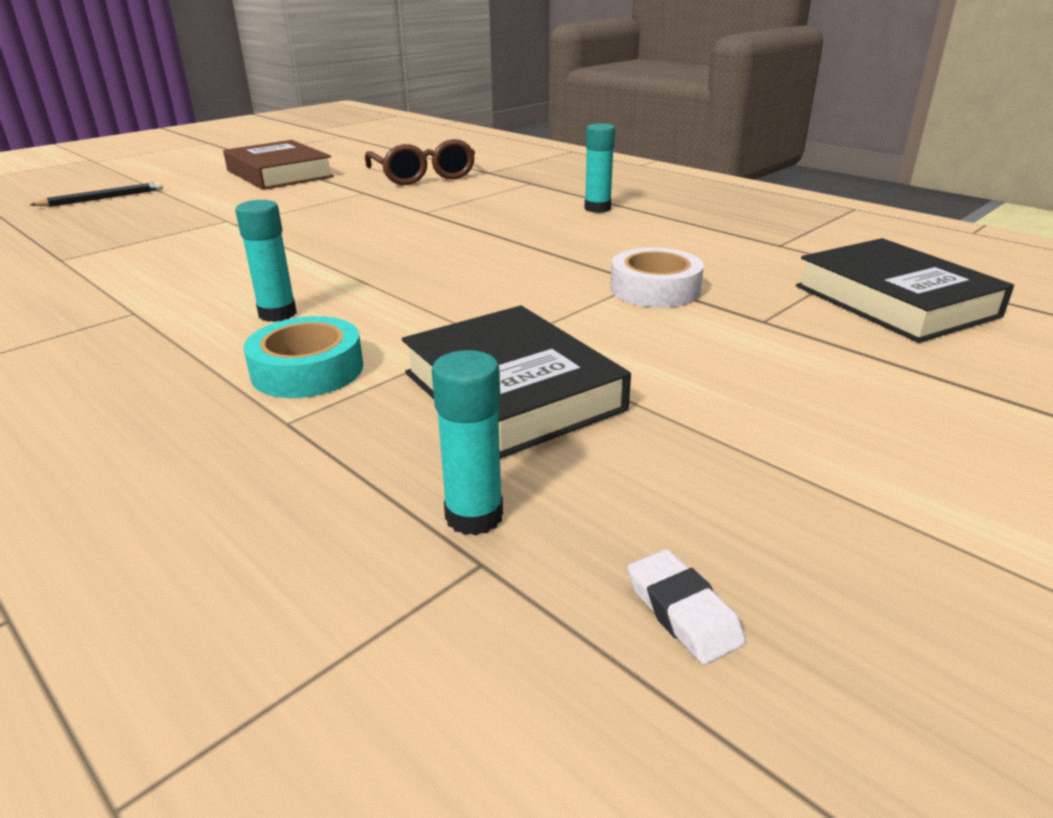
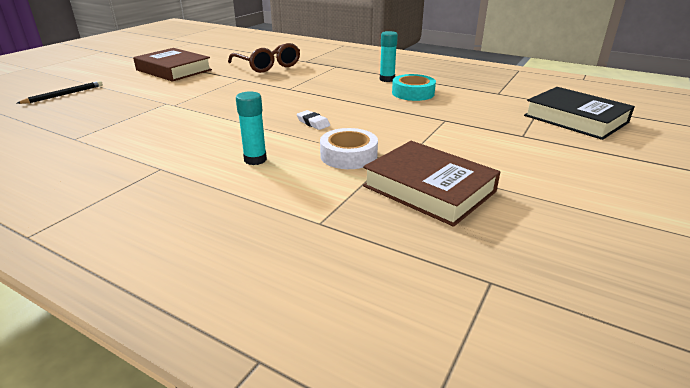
camera: 15 degrees left, 0 degrees up
(307, 370) = (304, 191): turquoise tape -> turquoise tape (413, 93)
(474, 516) = (467, 258): turquoise glue stick -> none
(512, 391) = (429, 189): black book -> brown book
(655, 289) = (455, 124): white tape -> white tape (348, 155)
(683, 612) = (603, 288): white eraser -> white eraser (313, 123)

